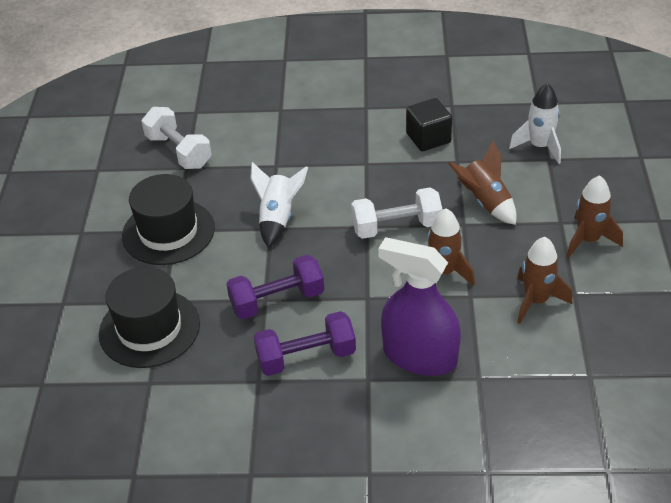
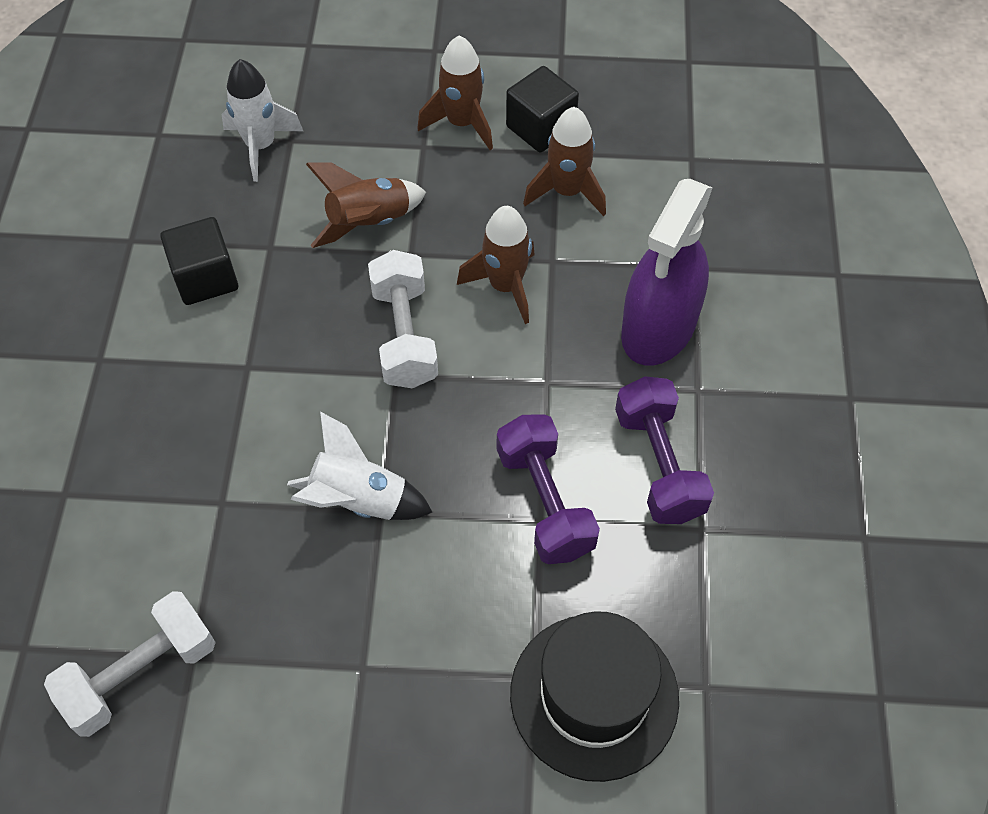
camera: 90 degrees left, 15 degrees up
(168, 232) = (365, 679): black hat -> none
(596, 283) = (540, 127): none -> black cube

